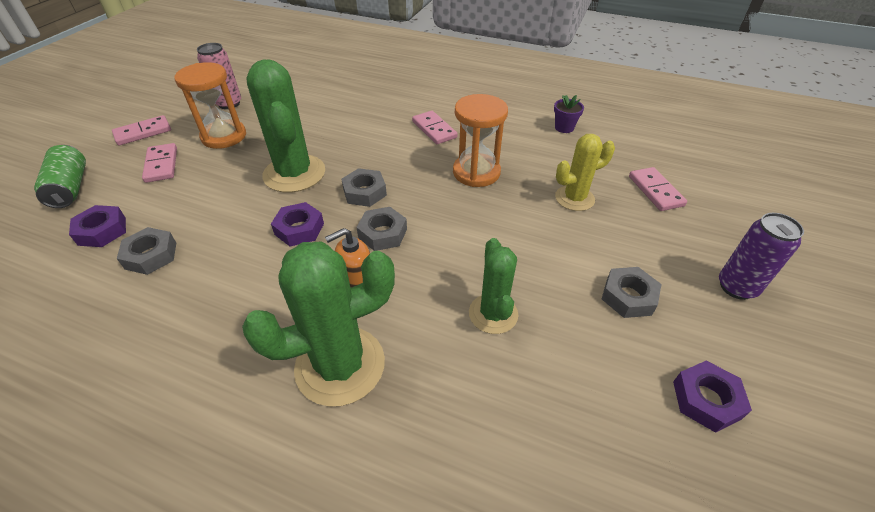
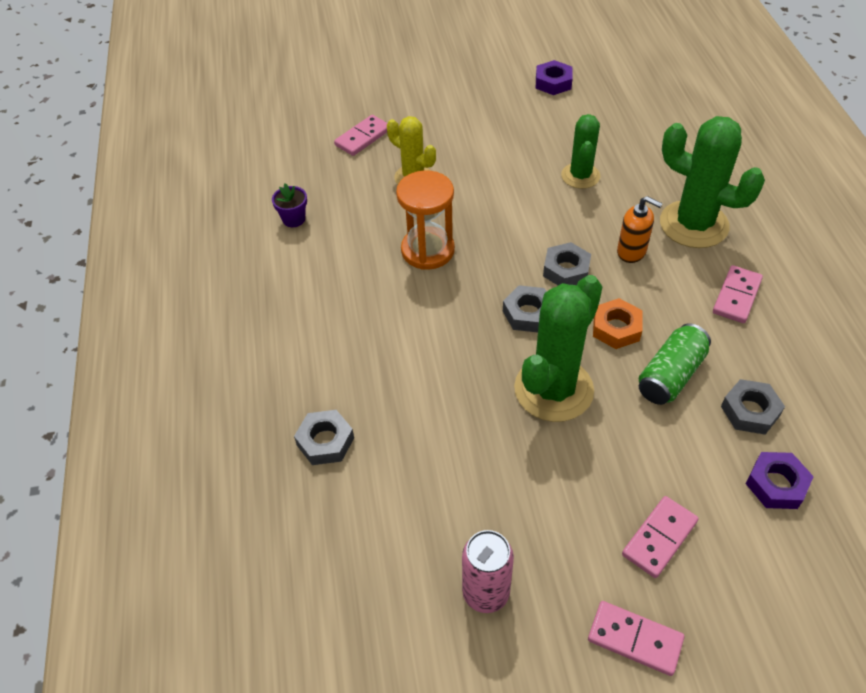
camera: 120 degrees left, 5 degrees up
(70, 188) = (778, 597): green can -> green can (670, 375)
(224, 136) = (556, 522): orange hourglass -> none
(299, 229) = (616, 328): purple nut -> orange nut
(434, 129) = (375, 318): pink domino -> pink domino (737, 296)
(493, 314) = (580, 176): green cactus -> green cactus turned 45 degrees counterclockwise
(628, 297) = (502, 124): grey nut -> grey nut (325, 441)
(736, 287) = (447, 84): purple can -> none

